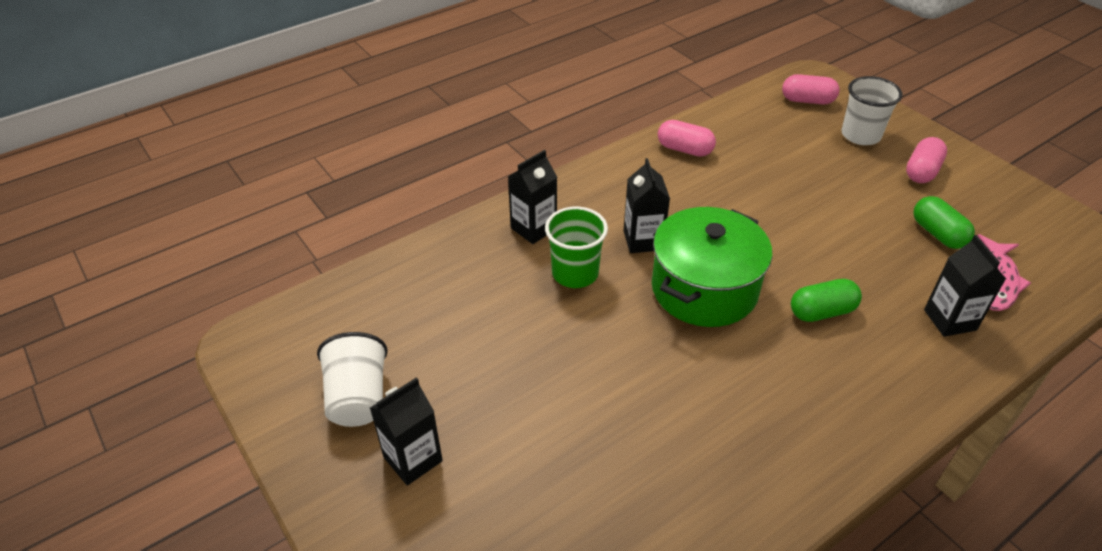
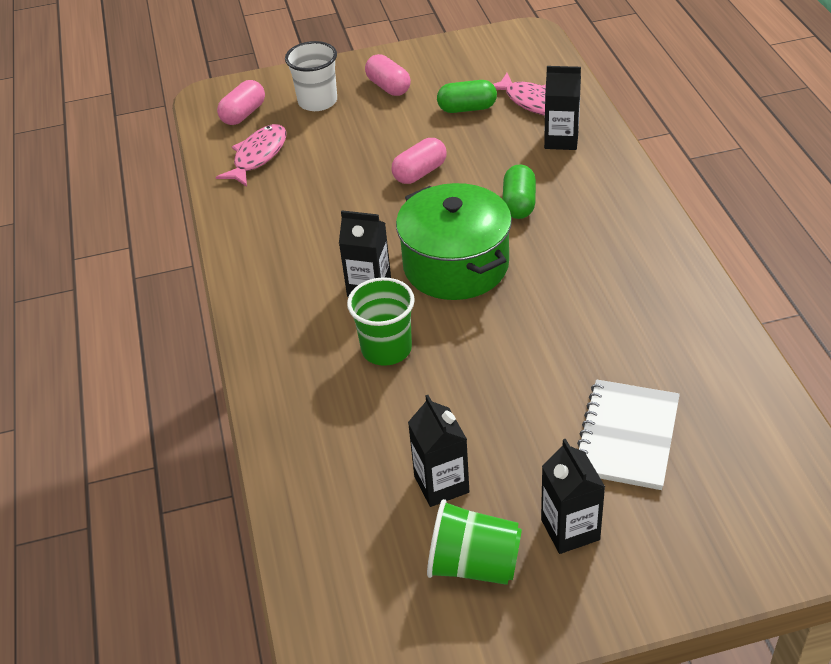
camera: 65 degrees left, 0 degrees up
(358, 398) = (474, 564): white cup -> green cup
(533, 228) = (301, 365): black carton -> black carton (441, 484)
(541, 480) = (627, 436): none -> white notebook
(684, 149) = (255, 218): pink capsule -> pink capsule (420, 173)
(761, 126) = (258, 156): none -> pink fish

